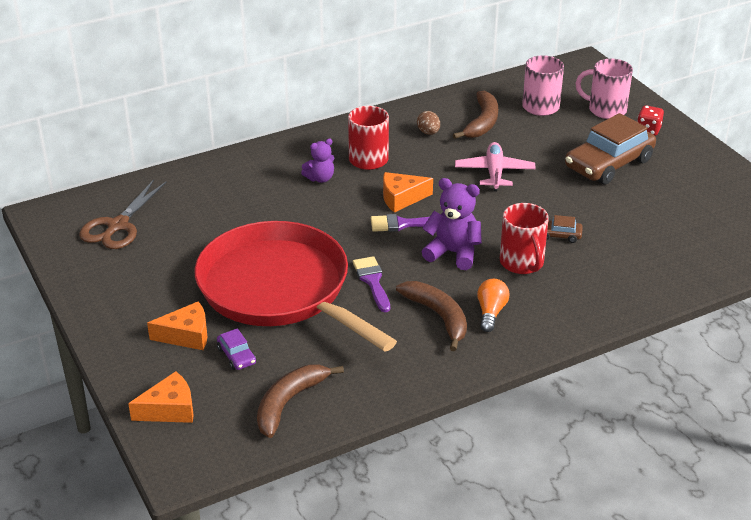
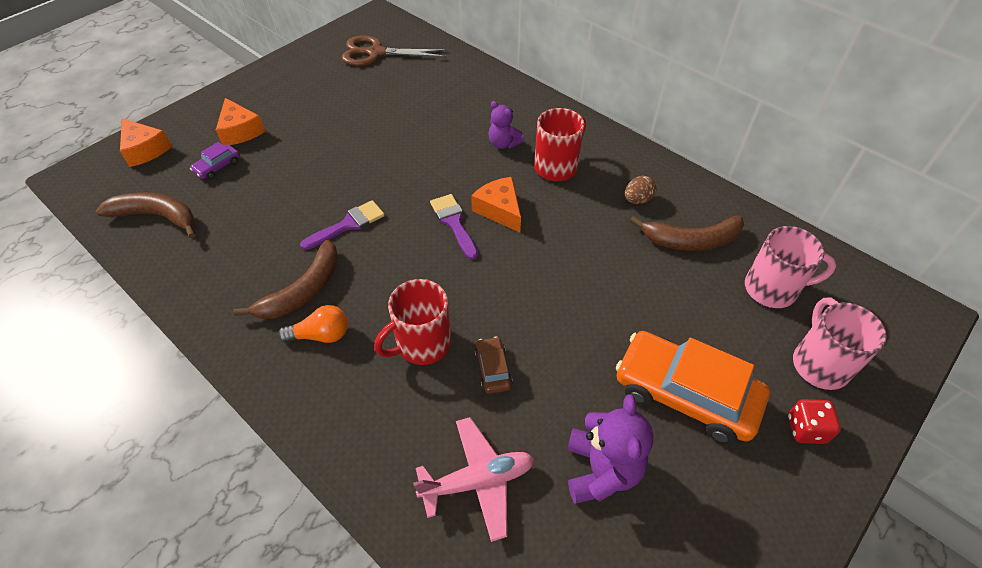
camera: 70 degrees right, 15 degrees up
(279, 289) = (317, 165): red pan -> none
(453, 253) = (418, 276): purple teddy bear -> purple teddy bear (601, 470)
(494, 172) = (592, 276): pink plane -> pink plane (478, 481)
(608, 164) = (685, 394): brown car -> orange car

